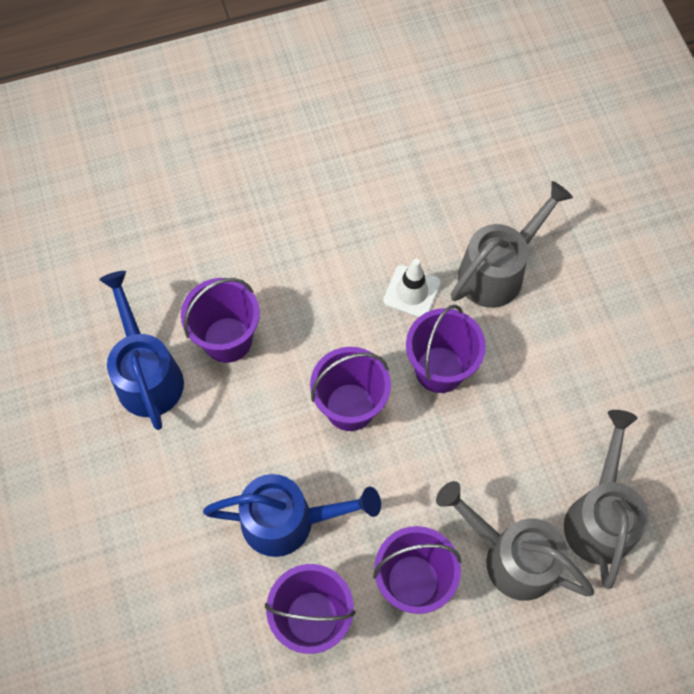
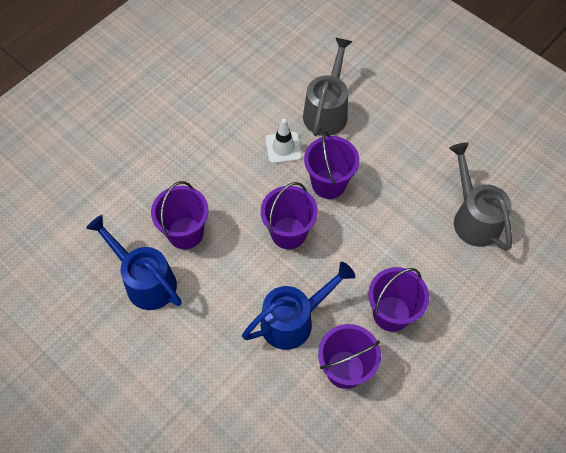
camera: 30 degrees left, 5 degrees down
(510, 556) = (438, 267): grey watering can -> none

